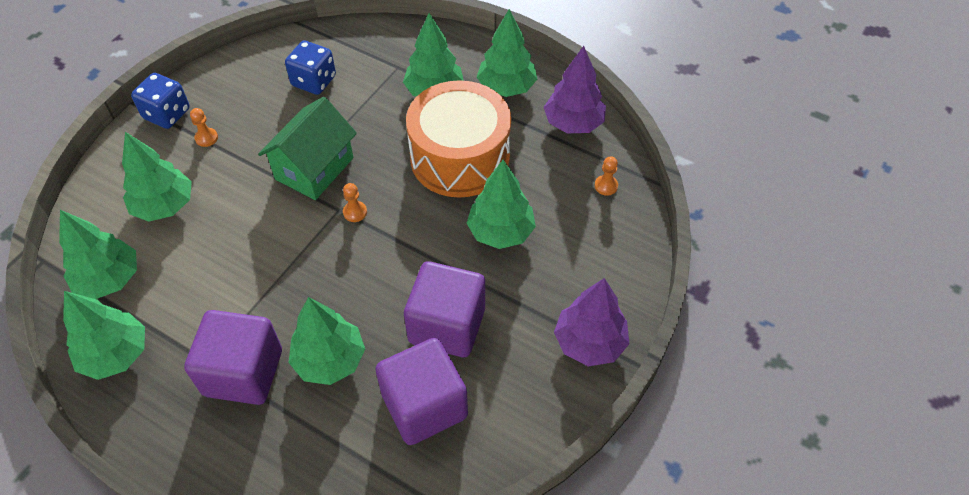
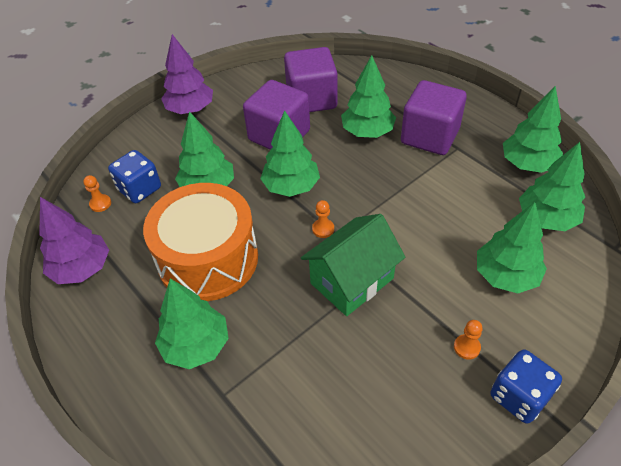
camera: 160 degrees left, 5 degrees down
(314, 81) = (331, 400): blue dice -> blue dice (140, 189)
(506, 87) = (117, 329): green tree -> green tree (291, 186)

